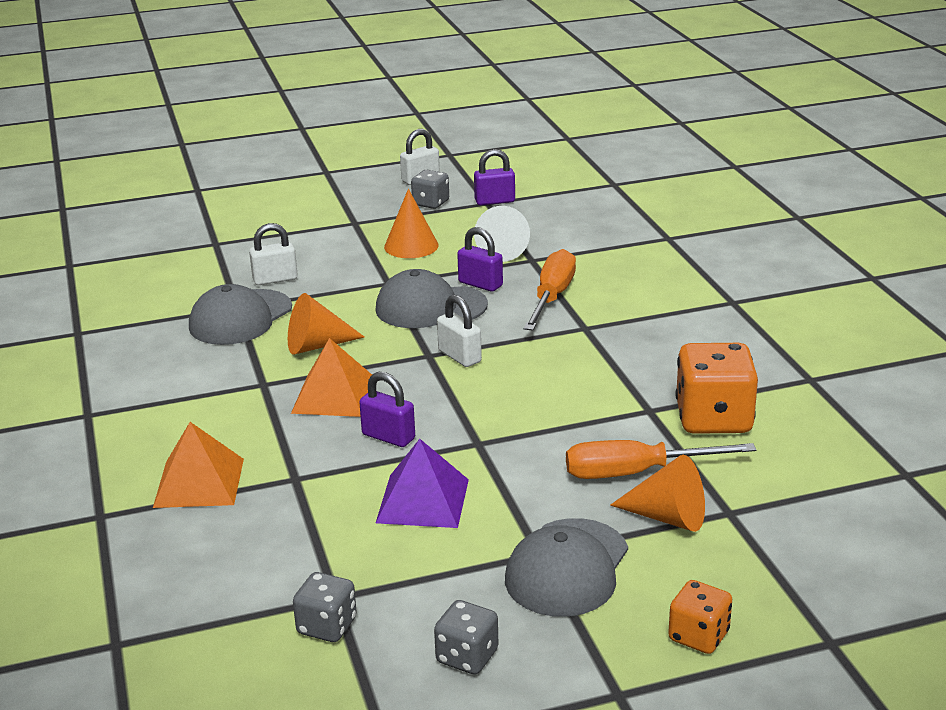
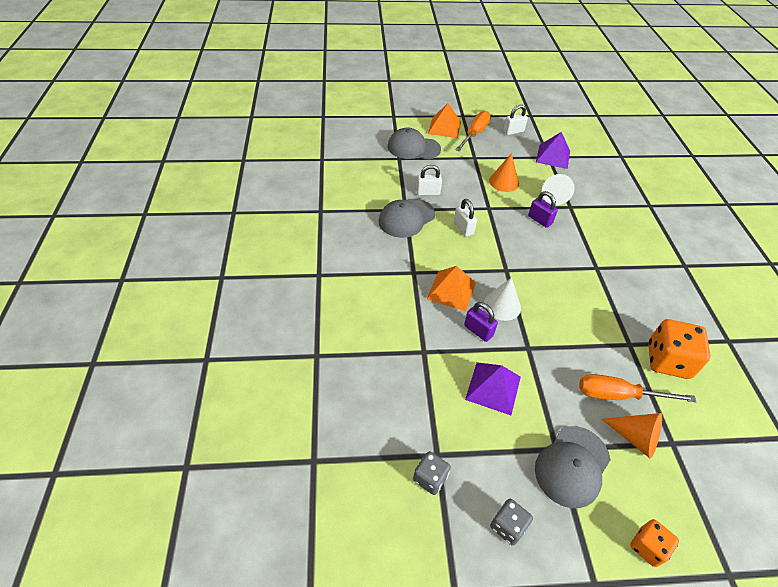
camera: 10 degrees right, 20 degrees up
(199, 482) = (371, 342): orange pyramid -> orange pyramid (444, 127)
(317, 345) = (445, 249): orange cone -> none
(426, 399) = (502, 305): none -> white cone
(430, 203) = (517, 151): grey dice -> none
(430, 307) = (510, 232): grey cap -> grey cap (413, 148)
(459, 356) = (523, 275): white padlock -> white padlock (463, 228)
(494, 201) = (553, 156): purple padlock -> purple pyramid
(552, 297) = (579, 239): orange screwdriver -> orange screwdriver (474, 134)

